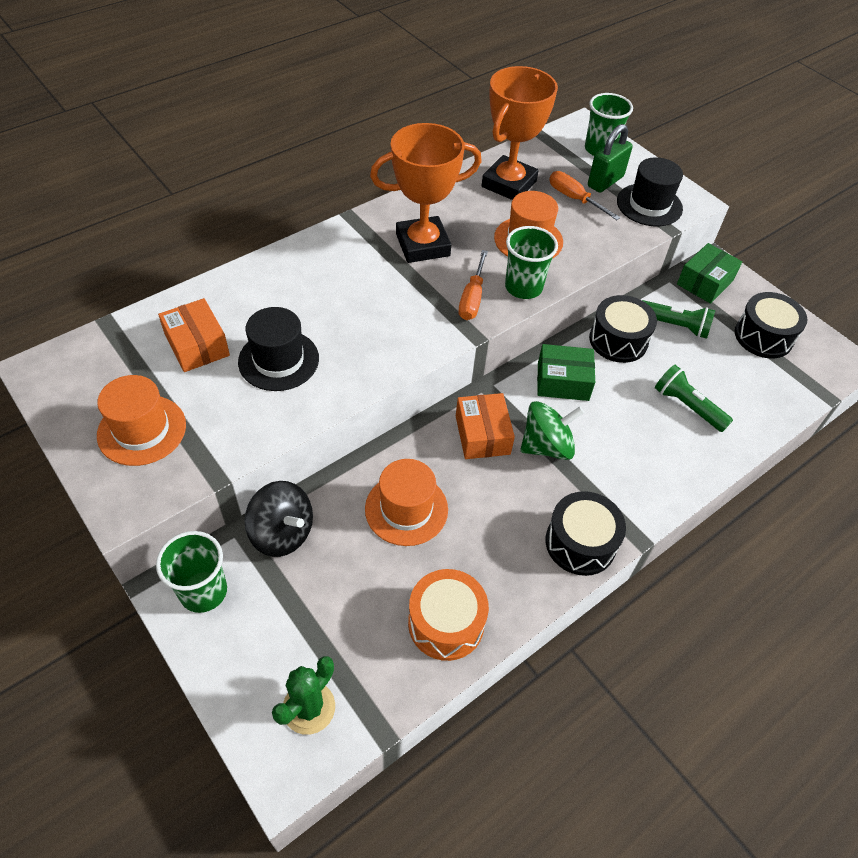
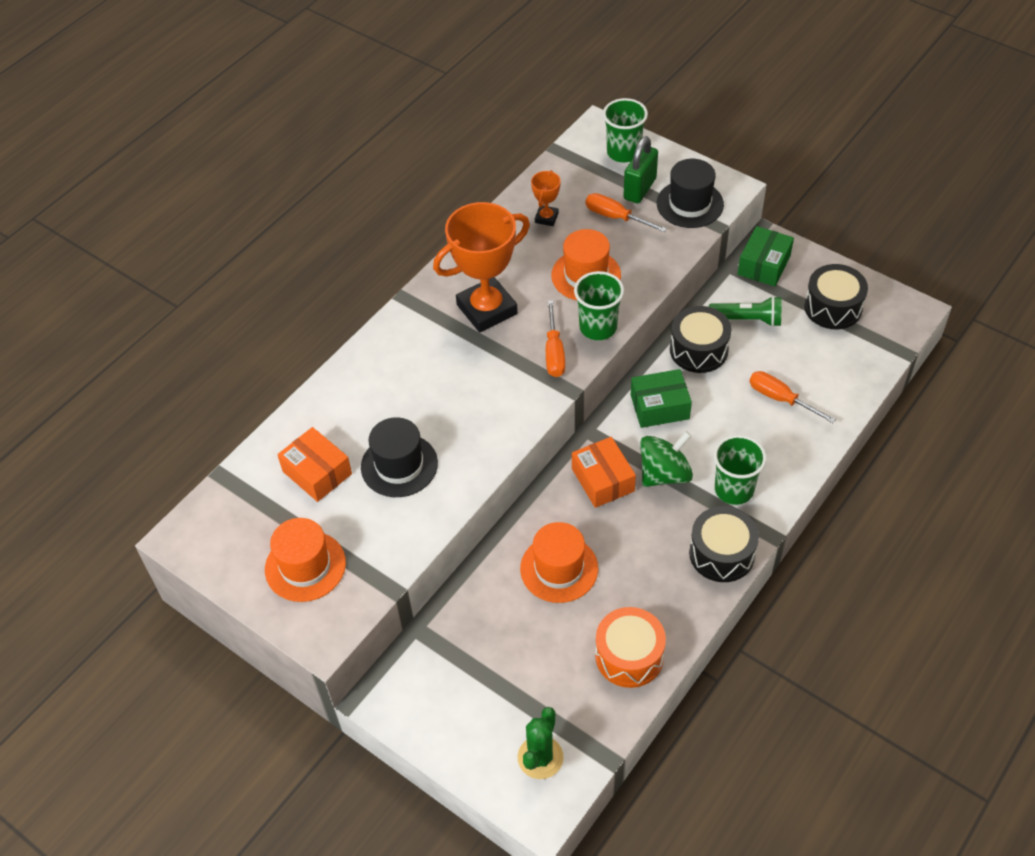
camera: 10 degrees left, 0 degrees up
(203, 591) = (410, 692): green cup -> green cup (734, 489)
(282, 533) = (457, 622): black spinning top -> none
(509, 184) = (546, 218): orange trophy -> orange trophy, size x0.46
(687, 406) = (780, 399): green flashlight -> orange screwdriver

